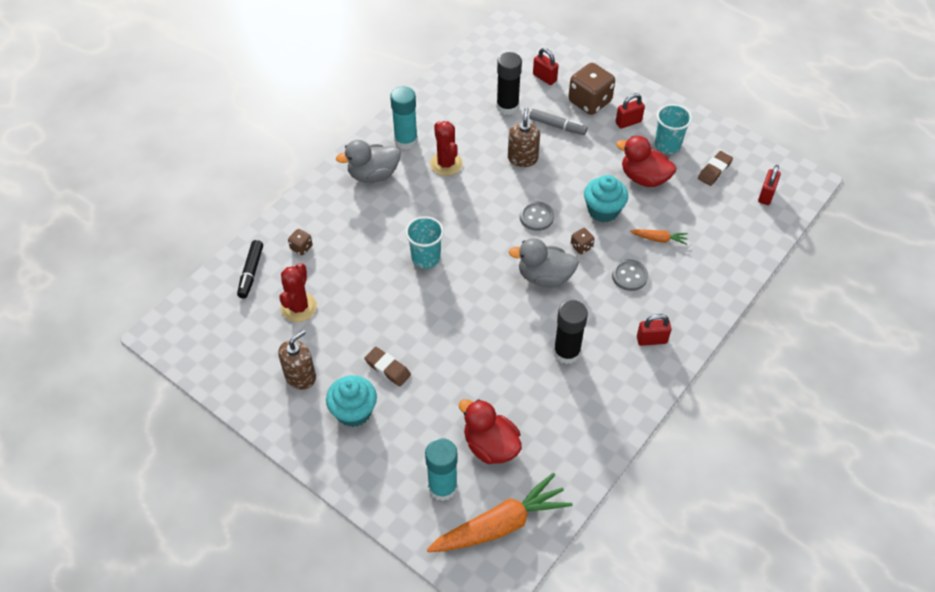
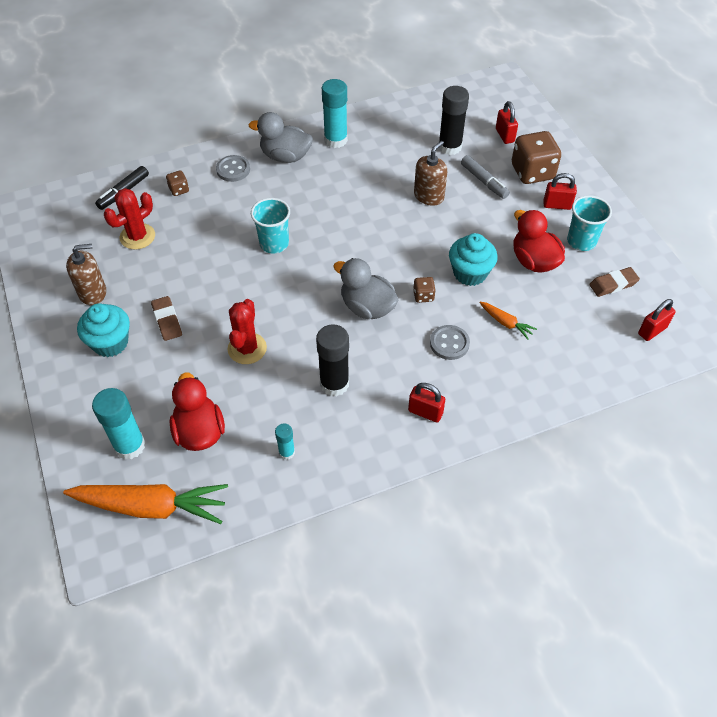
camera: 30 degrees right, 0 degrees up
(446, 164) = (355, 173): red cactus -> red cactus (247, 348)
(536, 217) = (401, 252): grey button -> grey button (233, 169)
(572, 425) = (286, 452): none -> turquoise glue stick

